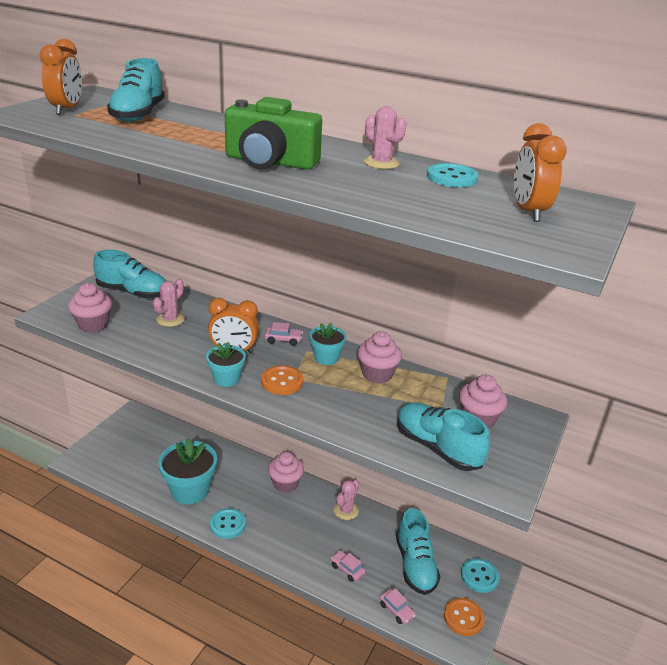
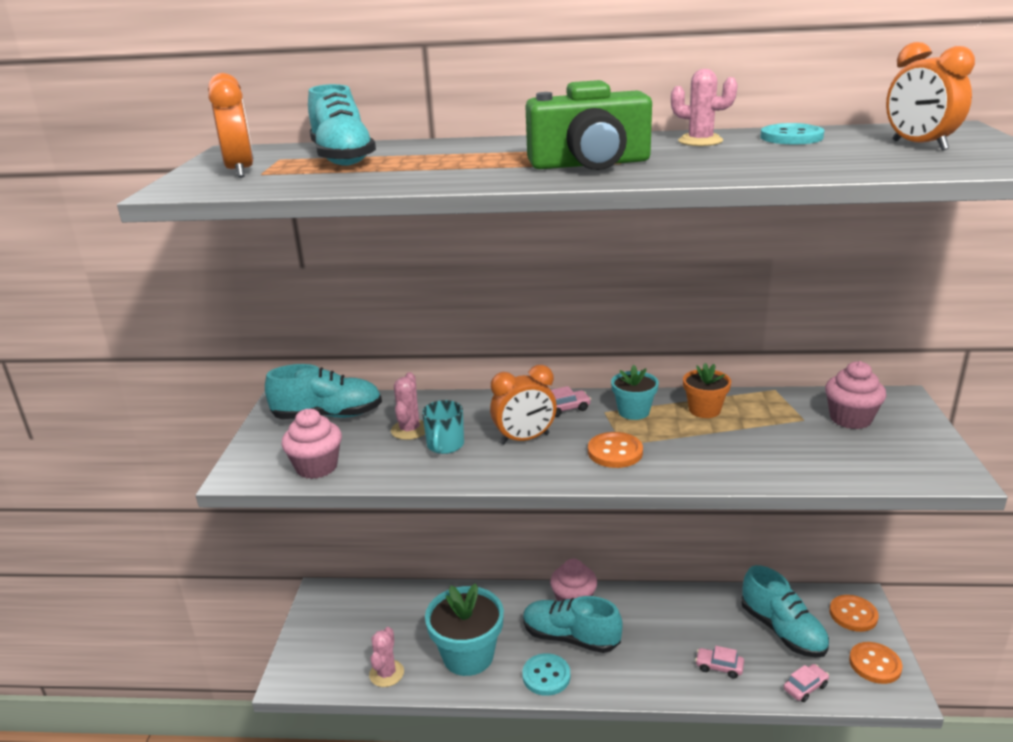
camera: 20 degrees left, 5 degrees down
(180, 338) = (445, 445): none -> turquoise mug
(226, 379) = (550, 471): turquoise flower pot -> none
(346, 510) = (664, 604): pink cactus -> pink cactus (386, 673)
(377, 374) = (704, 410): pink cupcake -> orange flower pot
(396, 610) = (805, 687): pink car -> pink car turned 60 degrees counterclockwise
(437, 448) = (847, 460): turquoise shoe -> turquoise shoe (570, 637)
(479, 576) = (853, 614): turquoise button -> orange button

